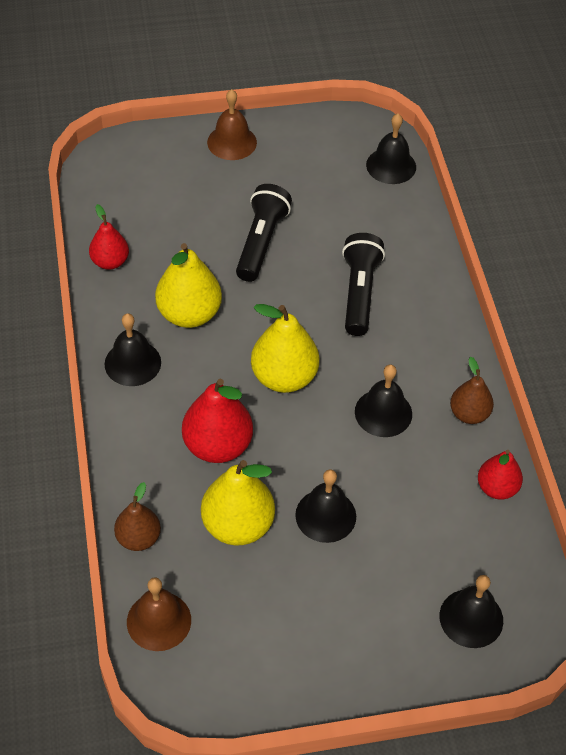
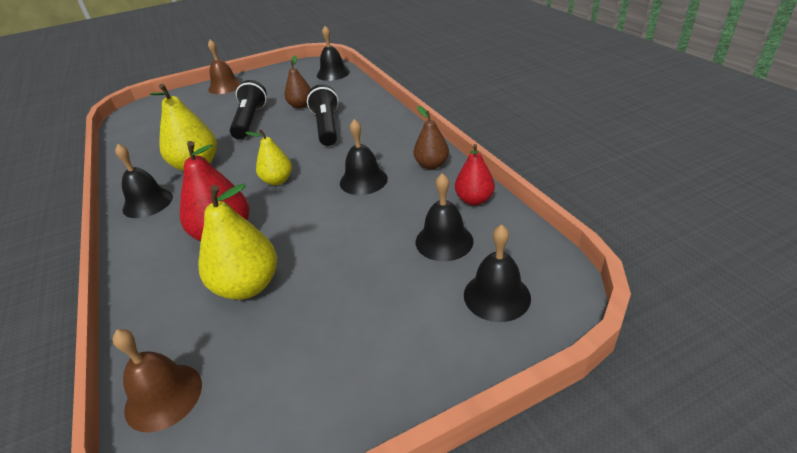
camera: 10 degrees left, 15 degrees down
(110, 262) = (134, 154): red pear -> none
(138, 538) = (144, 324): brown pear -> brown pear (301, 105)
(284, 377) = (277, 180): yellow pear -> yellow pear, size x0.62
(325, 515) = (331, 256): black bell -> black bell (444, 241)

